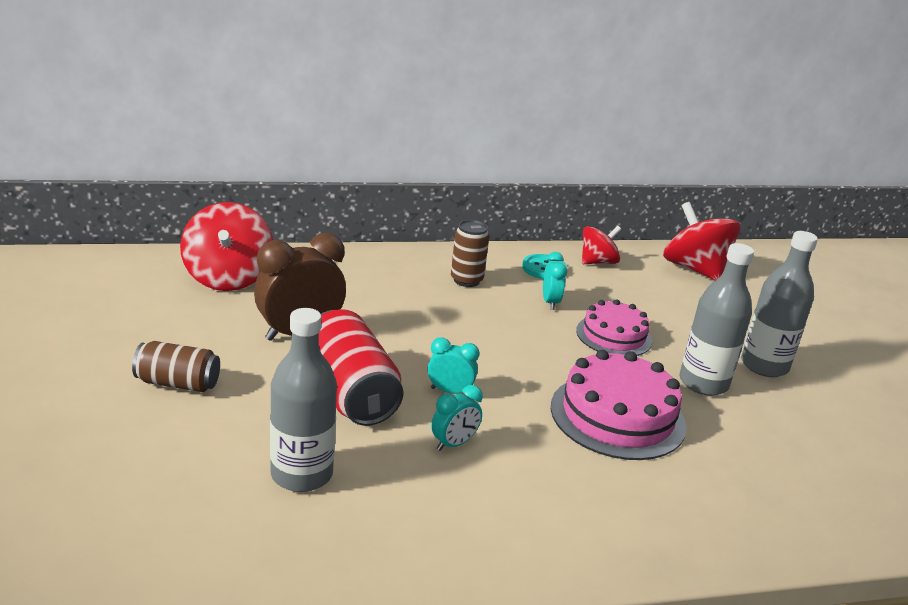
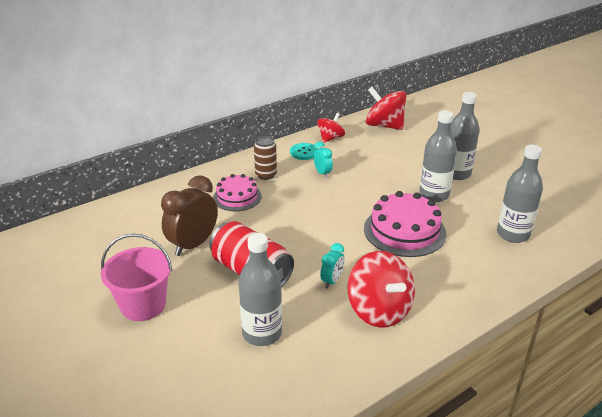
camera: 20 degrees left, 5 degrees up
(178, 383) = (143, 305): brown can -> pink bucket
(228, 277) = (119, 222): red spinning top -> red spinning top (379, 310)
(450, 391) = (307, 250): turquoise clock -> none
(614, 335) = (370, 182): pink cake -> pink cake (237, 197)
(797, 480) = (513, 234): none -> grey bottle

